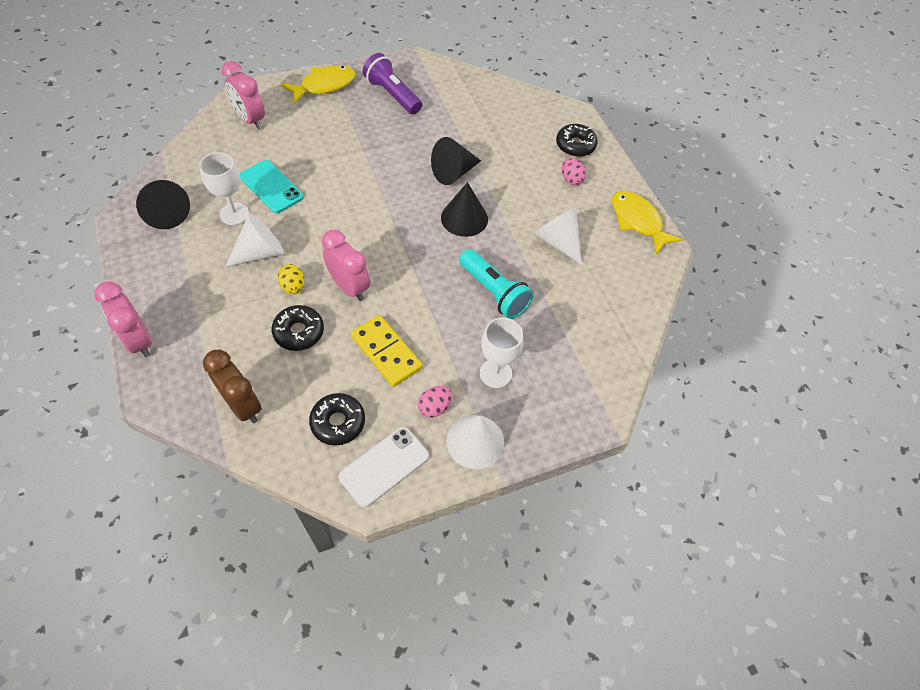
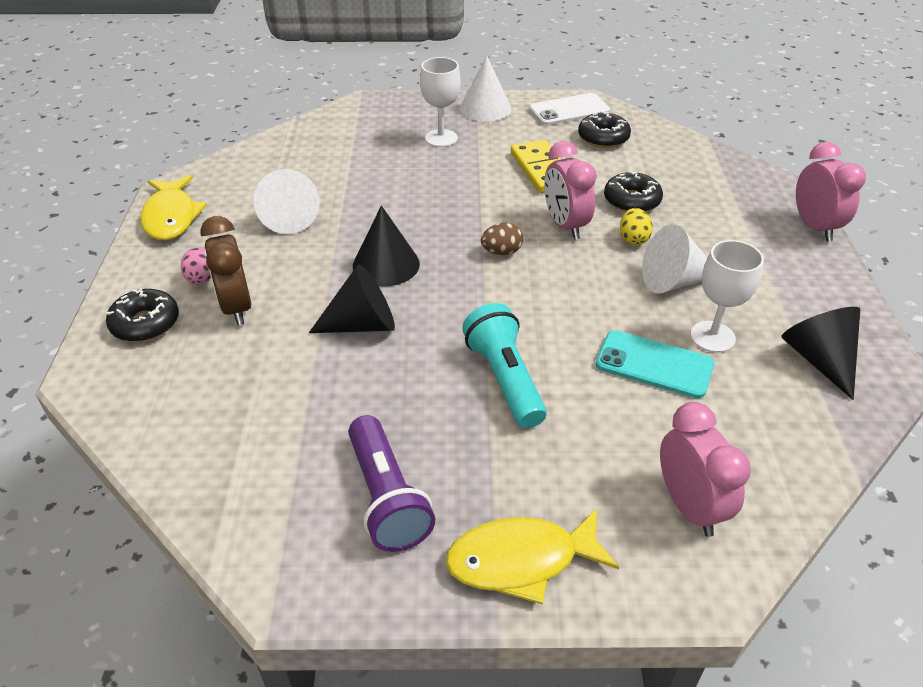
camera: 155 degrees left, 15 degrees down
(243, 405) = (693, 162): brown clock -> brown clock (236, 307)
(271, 187) = (654, 364): turquoise phone -> turquoise phone turned 45 degrees counterclockwise
(389, 249) = (501, 252): none -> brown egg
(434, 407) = (511, 130): pink egg -> none
(494, 292) = (400, 190): turquoise flashlight -> turquoise flashlight (505, 379)

